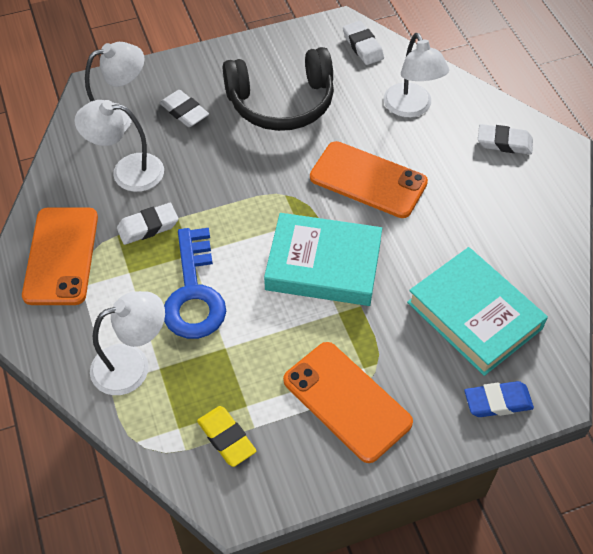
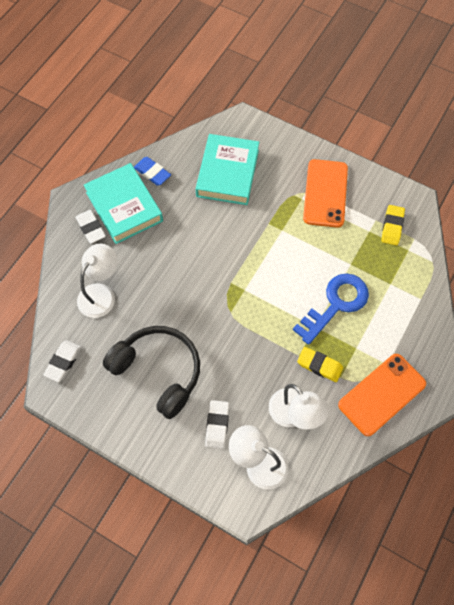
camera: 130 degrees left, 10 degrees up
(132, 365) = (401, 297): white lamp -> none
(148, 227) = (319, 365): white eraser -> yellow eraser
(323, 265) = (260, 257): turquoise book -> turquoise book (124, 206)
(368, 180) = (181, 277): orange phone -> none
(497, 402) = (267, 137): blue eraser -> blue eraser (152, 173)

